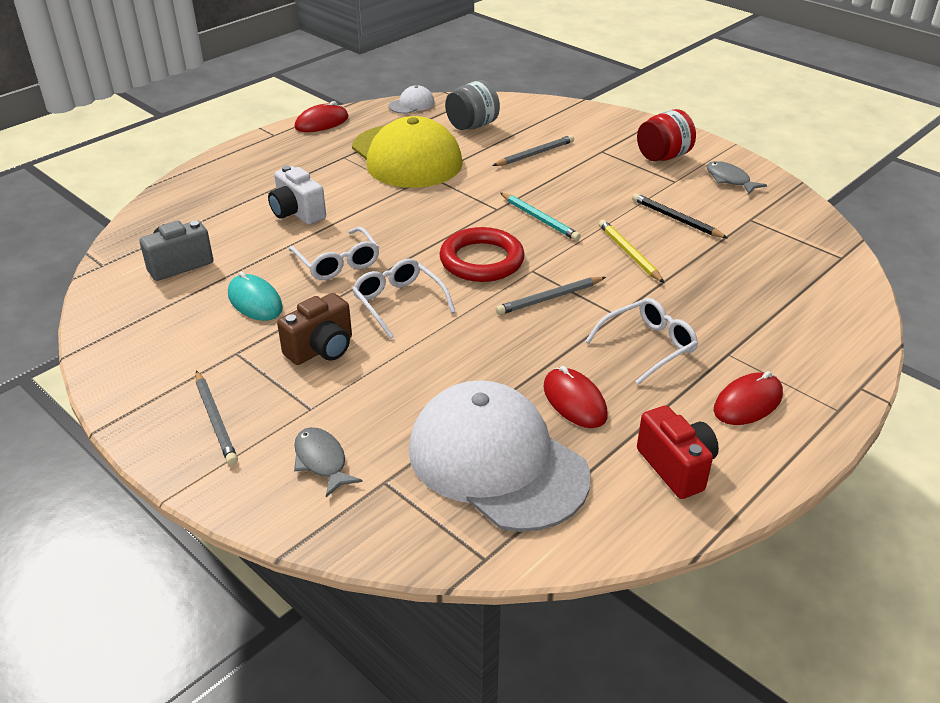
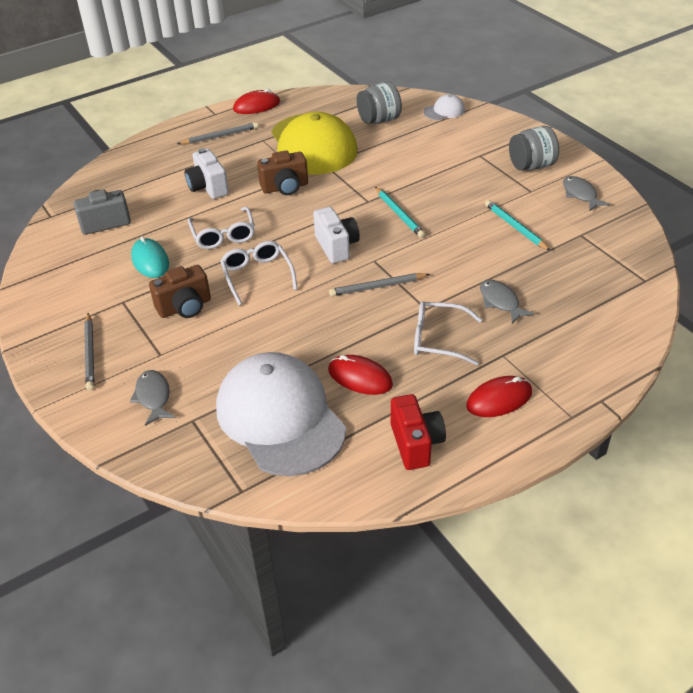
camera: 15 degrees right, 5 degrees up
(392, 204) = (285, 188): none -> brown camera
(412, 104) = (336, 95): white cap -> white cap (444, 111)
(481, 260) = (336, 246): red ring -> white camera
(535, 154) = (421, 152): grey pencil -> grey pencil (220, 136)
(574, 401) = (360, 377): red mouse -> red mouse turned 45 degrees counterclockwise
(629, 253) = (460, 254): yellow pencil -> none
(647, 346) = (439, 339): white glasses -> white glasses turned 150 degrees counterclockwise
(663, 157) = (531, 166): red jar -> grey jar
(676, 219) = (515, 227): black pencil -> turquoise pencil
(698, 297) = (500, 302): none -> grey fish

